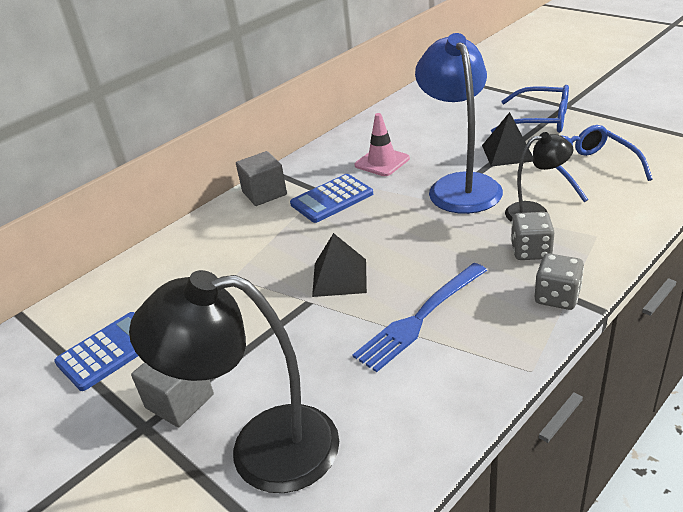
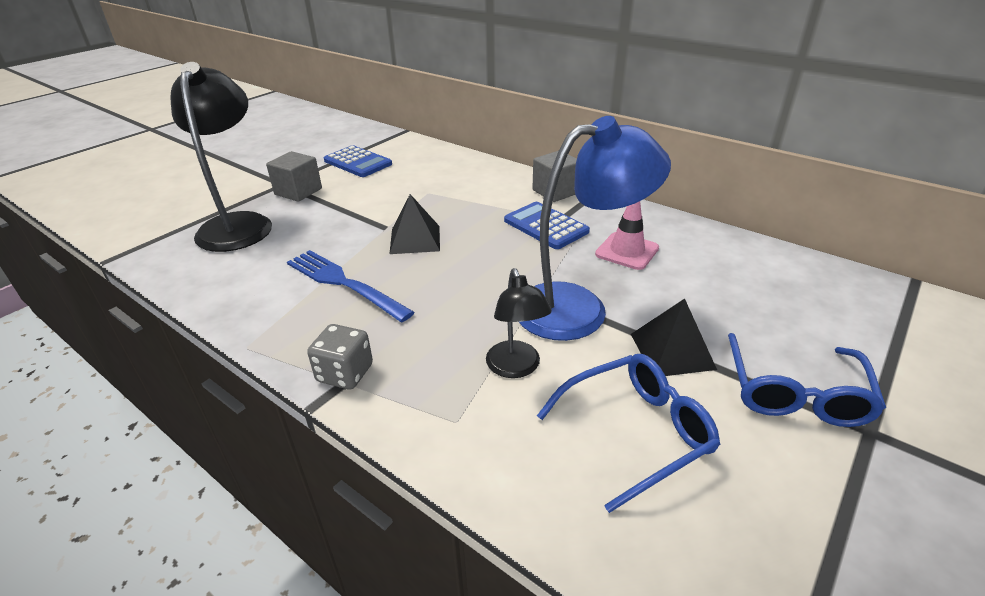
camera: 80 degrees right, 0 degrees up
(531, 251) = (433, 359): grey dice -> none

